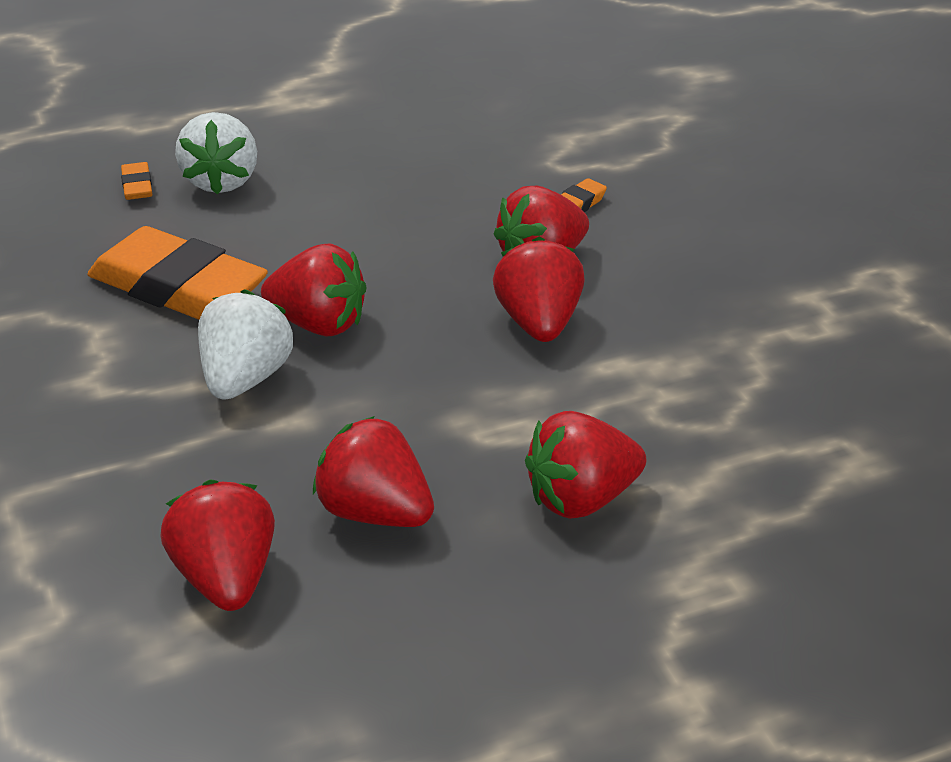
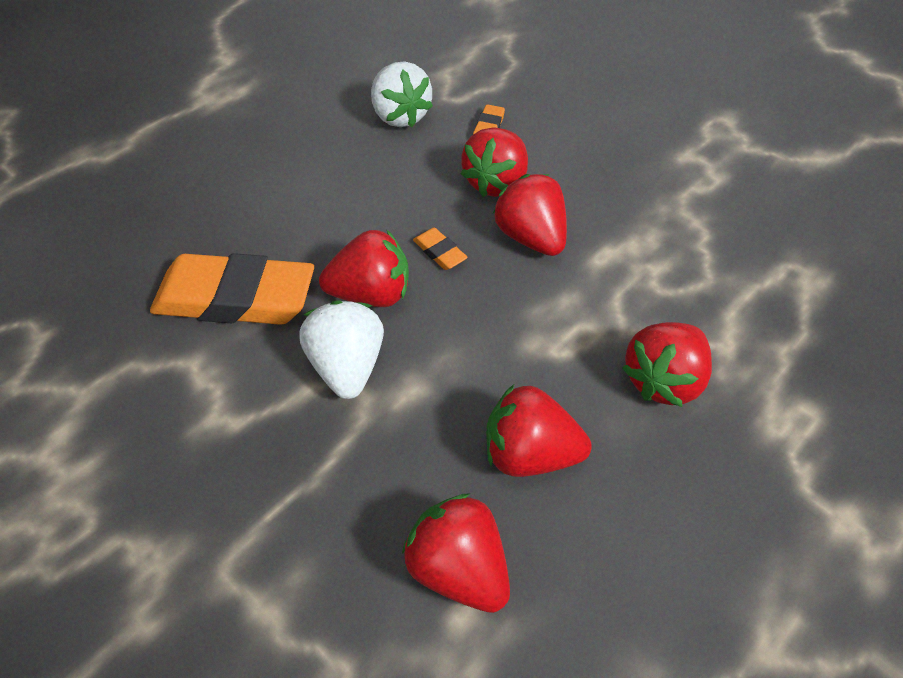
camera: 25 degrees left, 15 degrees up
(137, 186) = (138, 212): orange eraser -> orange eraser (439, 252)
(221, 181) = (207, 186): white strawberry -> white strawberry (400, 116)

